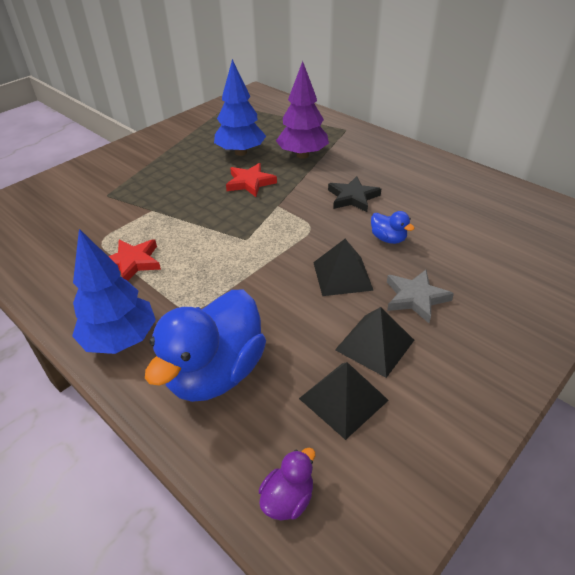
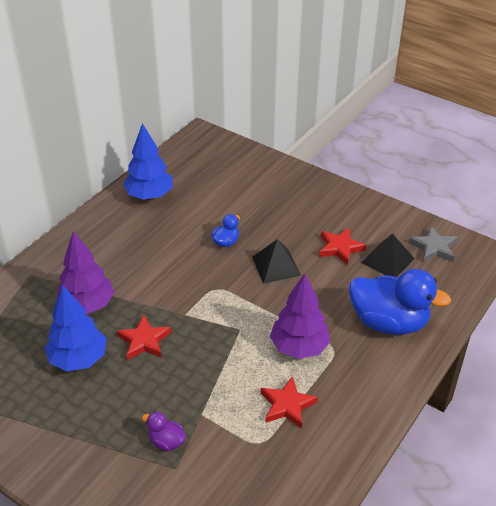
camera: 100 degrees left, 0 degrees up
(120, 340) = (377, 385): blue tree -> blue tree (149, 196)
(204, 280) = (299, 347): none -> purple tree
(288, 498) = (457, 278): purple duck -> purple duck (166, 441)
(353, 197) = (167, 264): black star -> none
(374, 344) = (340, 248): black pyramid -> red star
(415, 298) = (291, 229): grey star -> grey star (434, 247)

